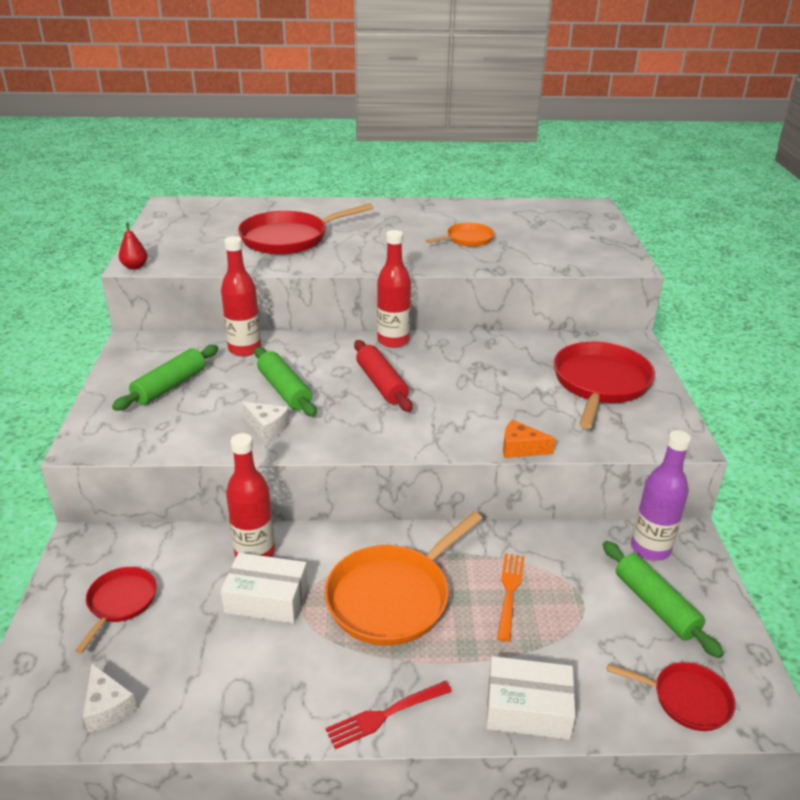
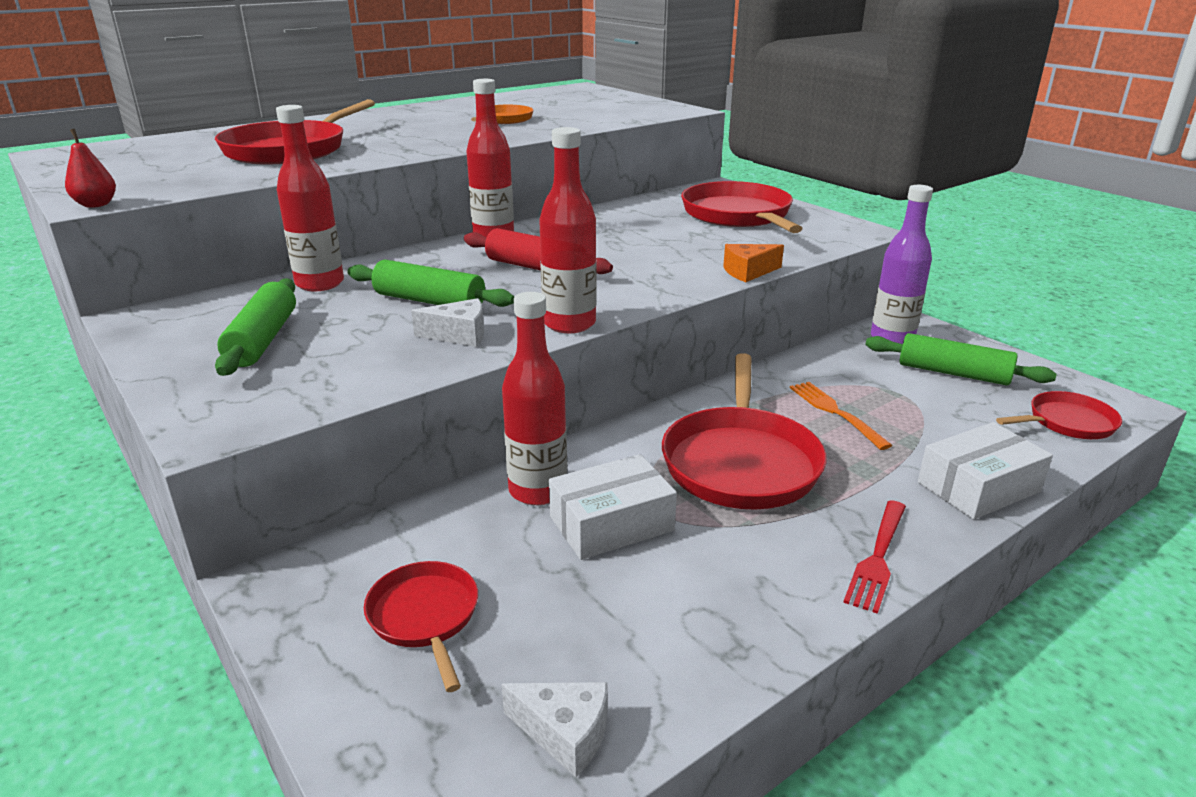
camera: 35 degrees left, 5 degrees down
(338, 446) = (569, 324): none -> red bottle
(393, 597) = (741, 462): orange pan -> red pan

